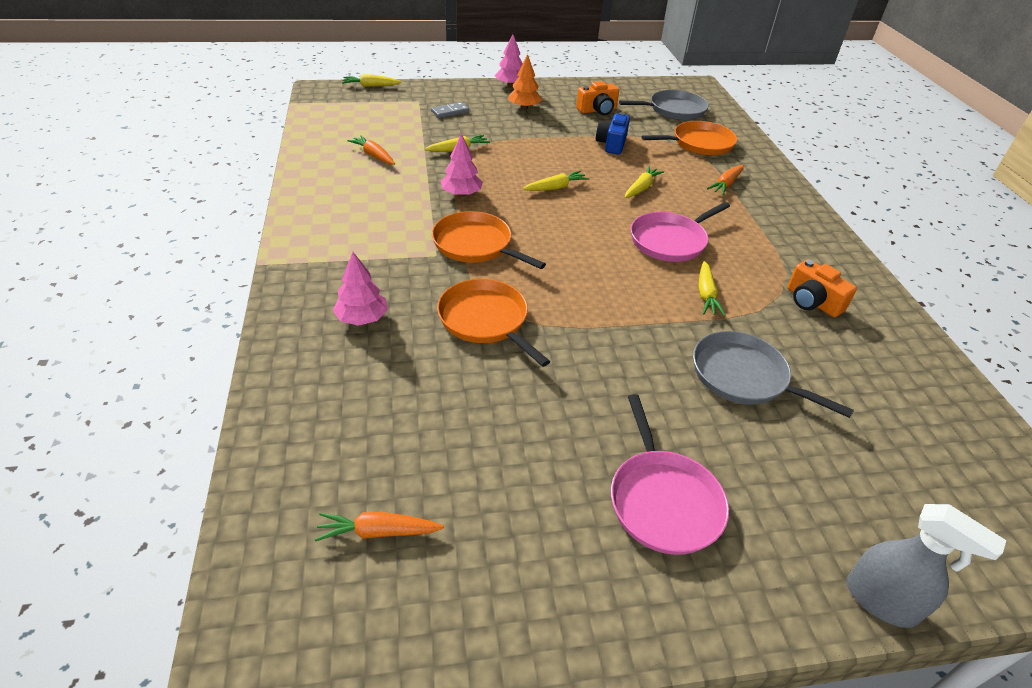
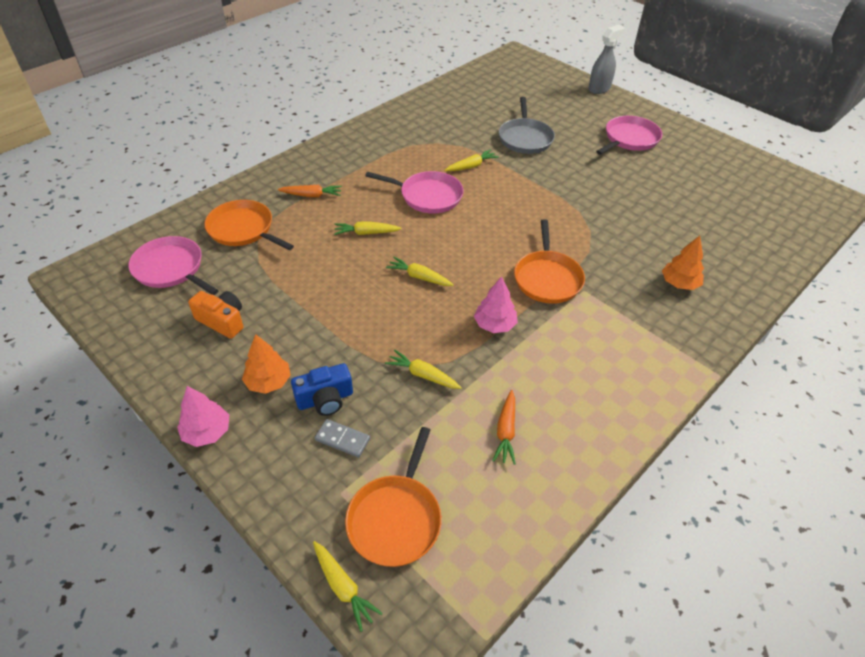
camera: 125 degrees left, 5 degrees up
(362, 318) = (679, 283): pink tree -> orange tree
(378, 532) = (756, 199): orange carrot -> none
(486, 320) = (607, 234): orange pan -> orange pan (396, 518)
(612, 144) = (298, 279): blue camera -> blue camera (325, 399)
(674, 110) = (171, 269): grey pan -> pink pan
(812, 302) = (430, 132): orange camera -> none
(881, 601) = (599, 88): grey spray bottle -> grey spray bottle turned 45 degrees clockwise

